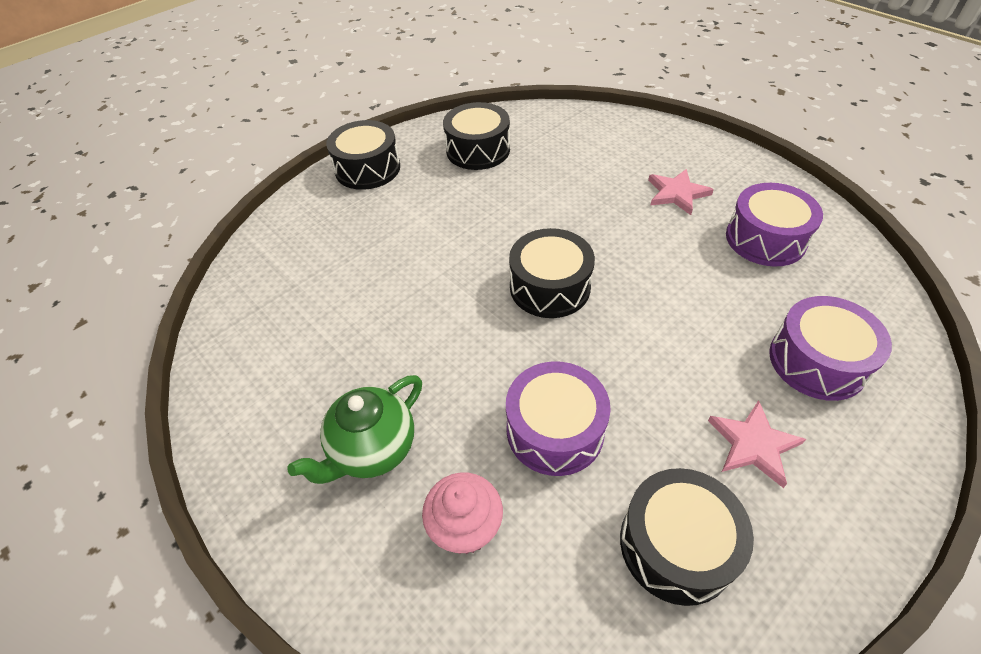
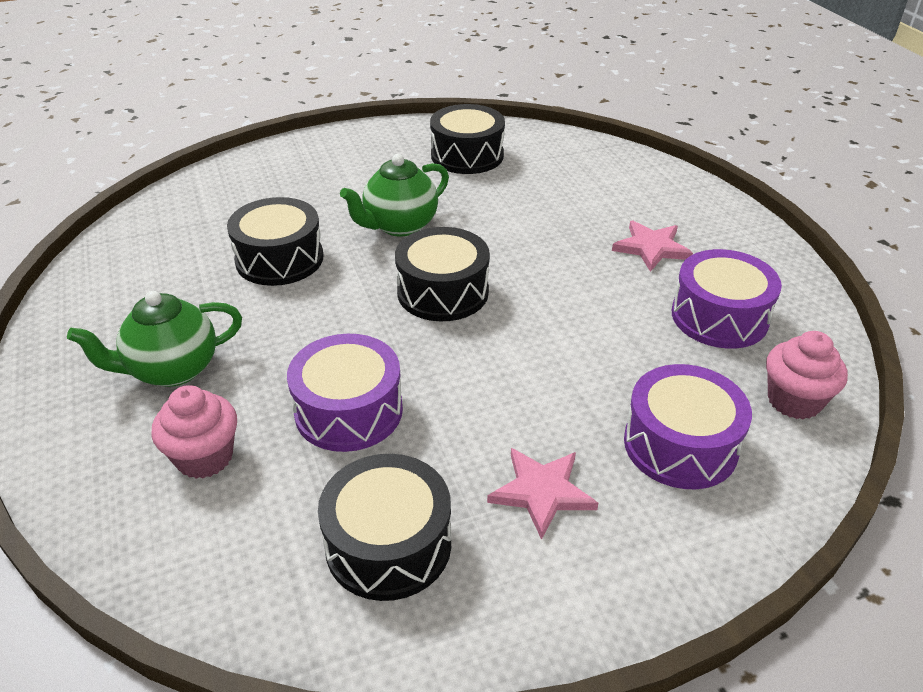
camera: 20 degrees right, 10 degrees down
(367, 168) = (345, 145): black drum -> black drum (279, 259)
(470, 234) = (399, 226): none -> green teapot
(863, 293) = (794, 401): none -> pink cupcake

